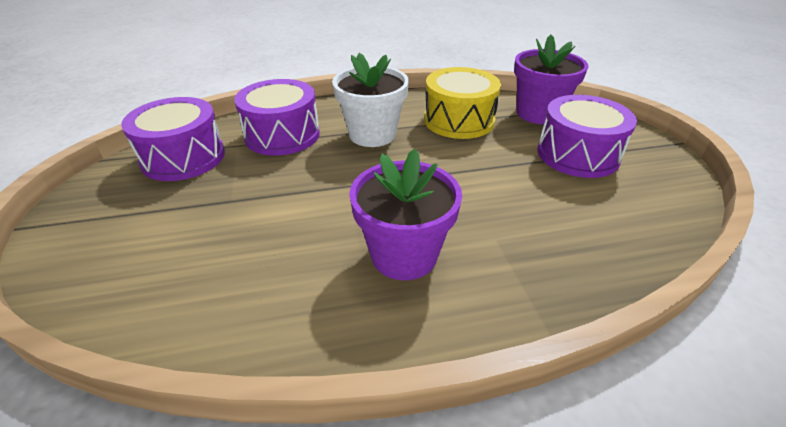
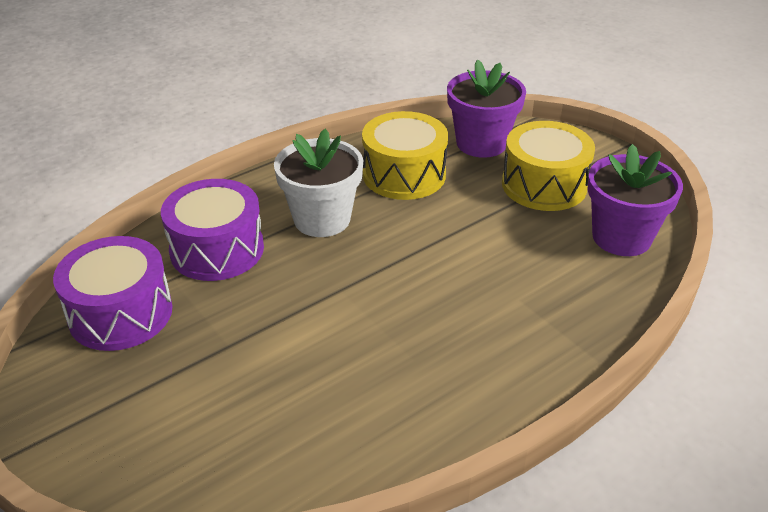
camera: 25 degrees left, 0 degrees up
(404, 255) = (448, 342): purple flower pot -> purple flower pot (621, 237)
(577, 154) = (544, 185): purple drum -> yellow drum

